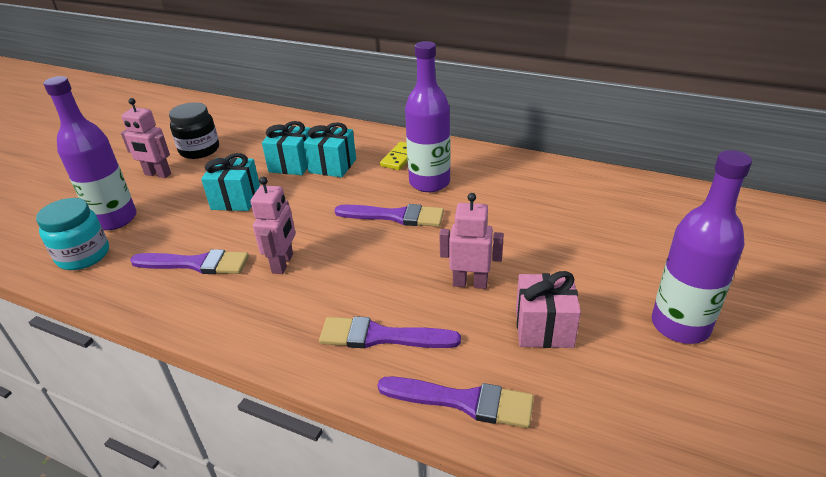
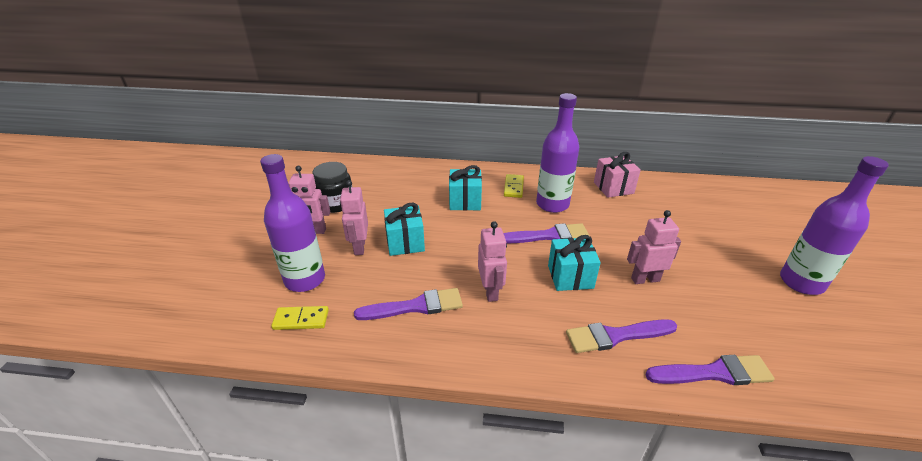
camera: 20 degrees left, 0 degrees up
(83, 256) = (301, 320): turquoise jar -> yellow domino
(188, 196) = (359, 247): none -> pink robot
(292, 164) = (430, 205): turquoise gift -> turquoise gift (570, 277)
(544, 328) = (721, 303): pink gift -> pink gift (613, 188)

